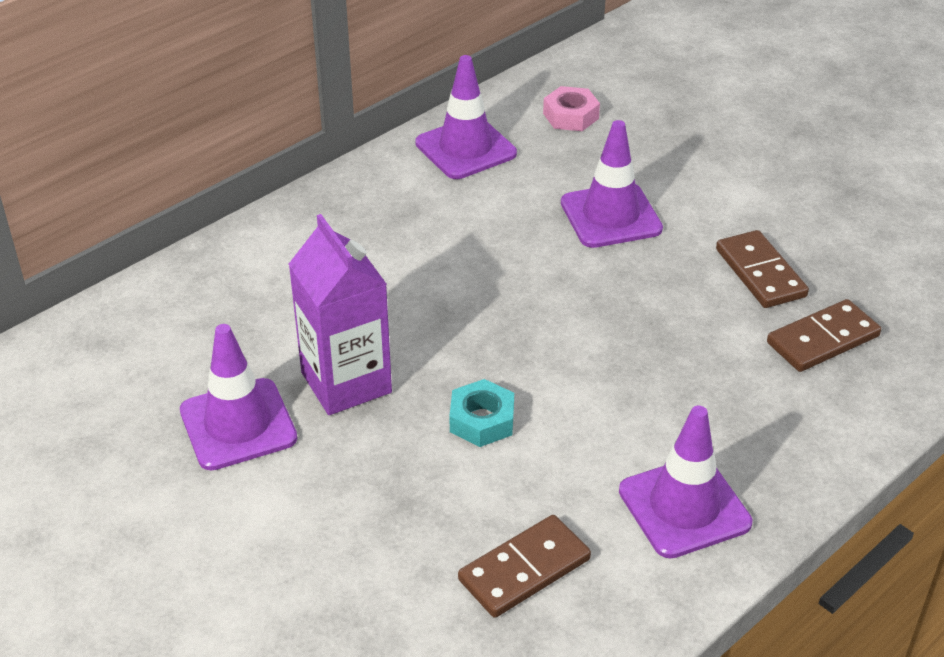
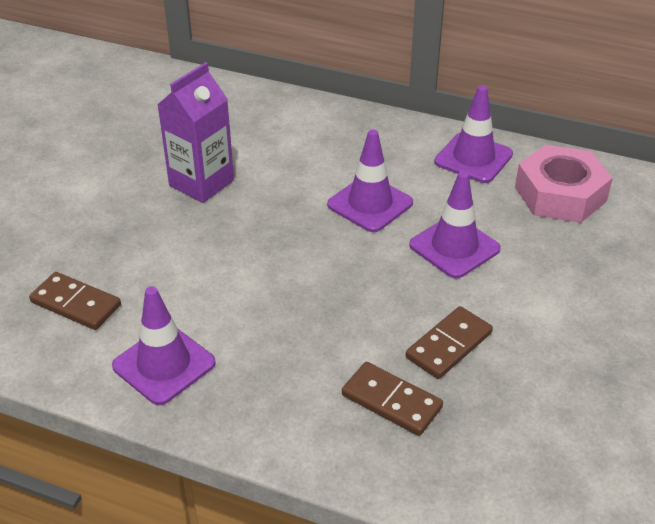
camera: 65 degrees right, 0 degrees up
(238, 424) = (144, 156): purple traffic cone -> purple traffic cone (370, 204)
(482, 420) = (198, 247): turquoise nut -> none
(571, 116) = (560, 194): pink nut -> pink nut, size x1.91

